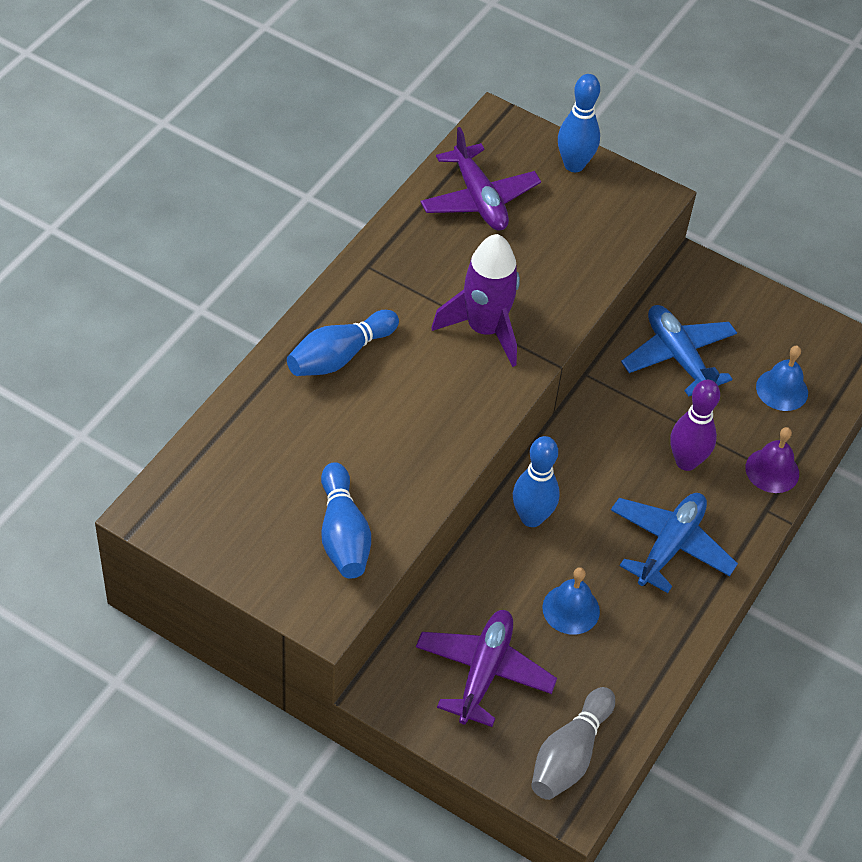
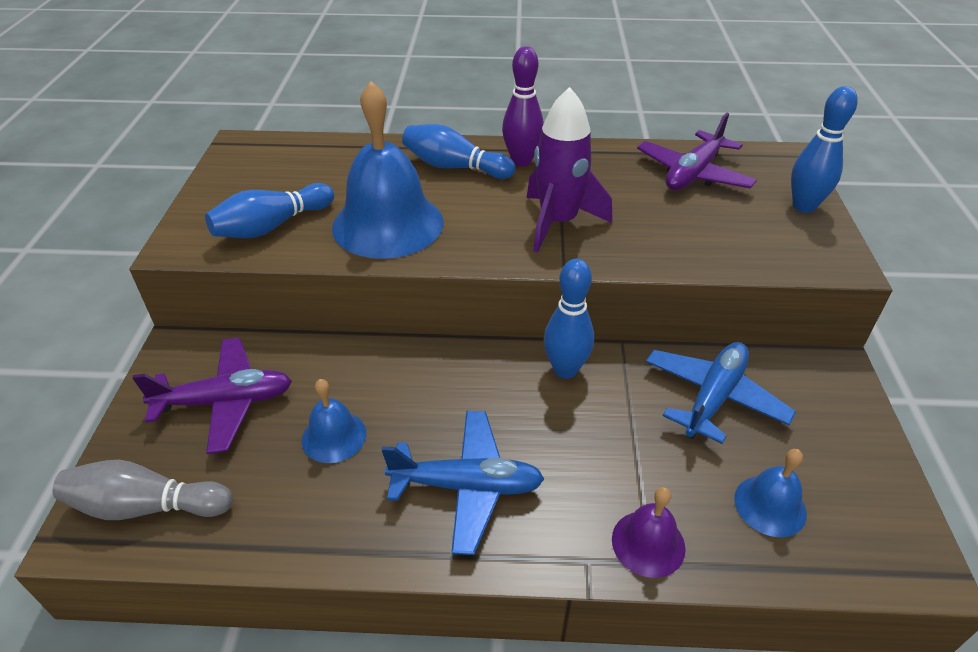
camera: 65 degrees right, 10 degrees down
(401, 447) = (388, 224): none -> blue bell
(531, 518) = (425, 367): blue bowling pin -> blue bowling pin (565, 369)
(686, 461) = (588, 457): purple bowling pin -> purple bowling pin (521, 161)

